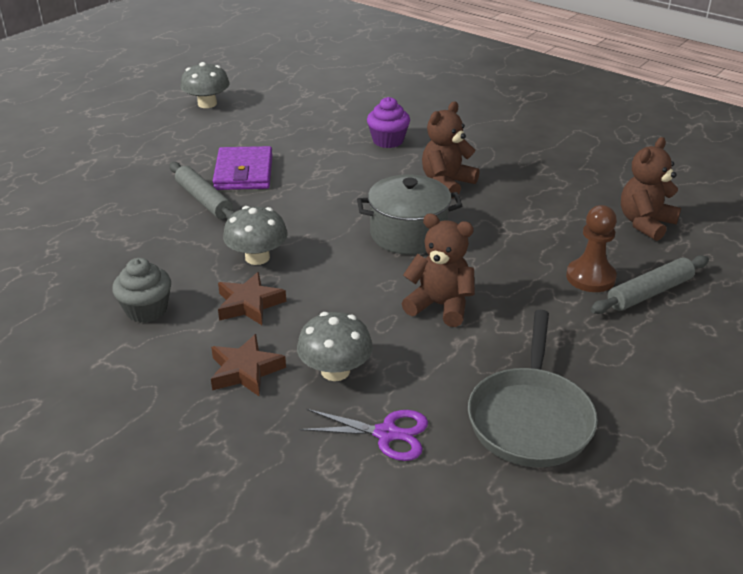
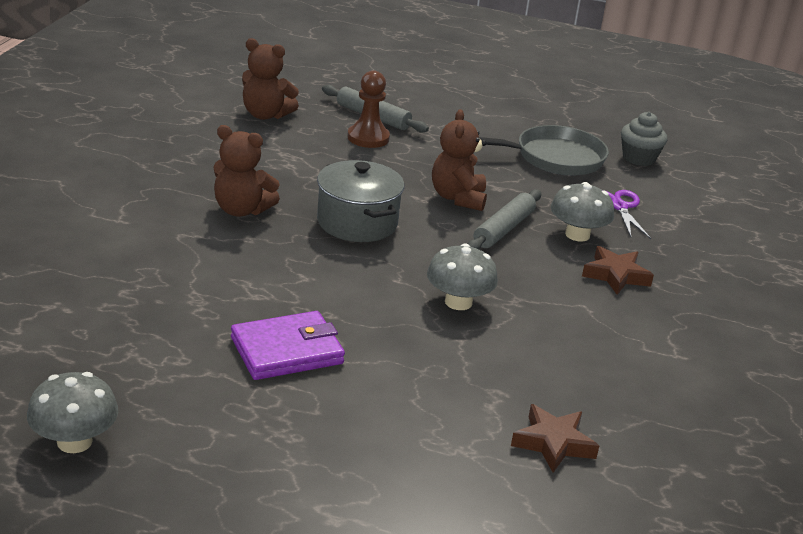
camera: 115 degrees left, 5 degrees down
(146, 310) = (591, 349): grey cupcake -> grey cupcake (638, 158)
(204, 200) = (371, 366): grey rolling pin -> grey rolling pin (504, 229)
(249, 304) = (533, 291): brown star -> brown star (553, 443)
(388, 141) = (150, 256): purple cupcake -> none

